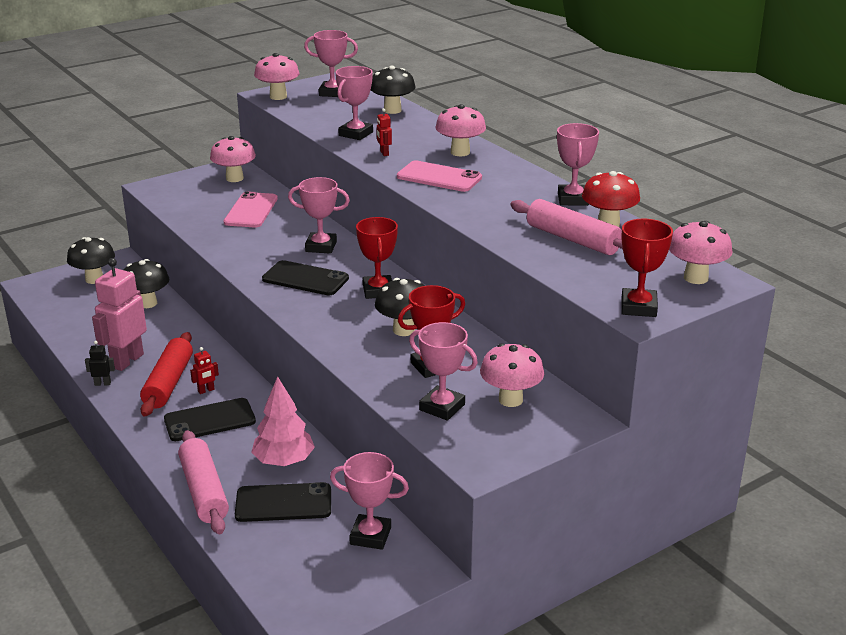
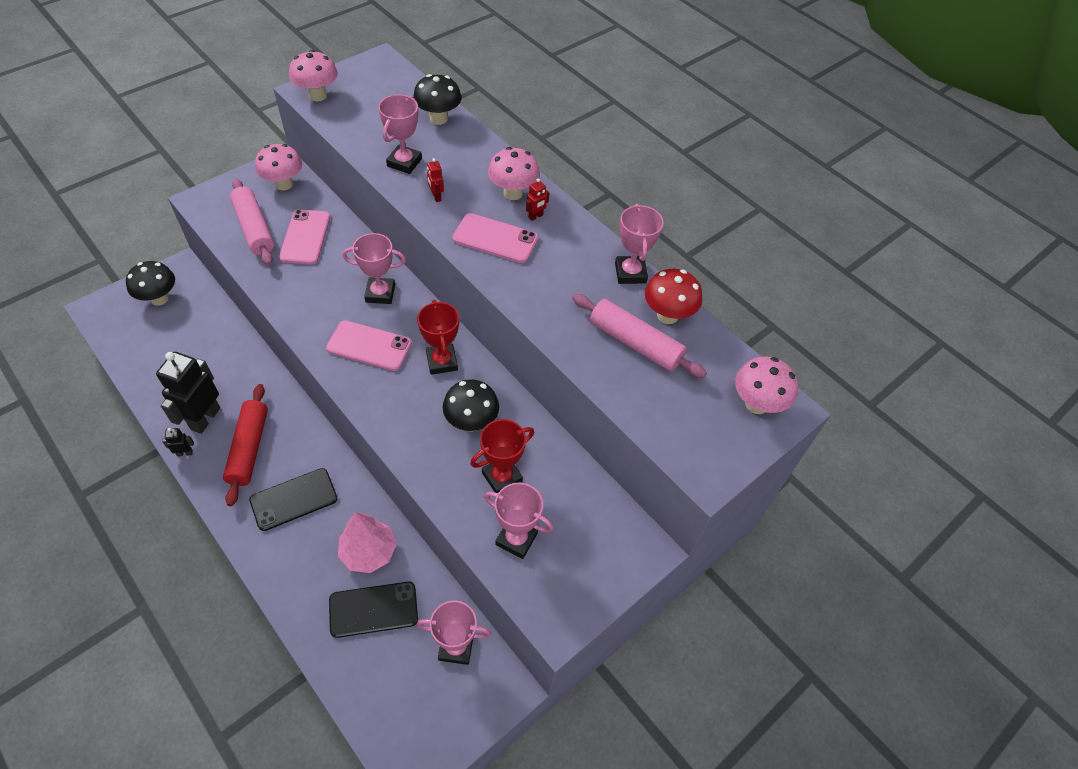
camera: 10 degrees left, 25 degrees up
(127, 361) = (205, 418): pink robot -> black robot
(147, 303) = (216, 332): black mushroom -> none
(204, 491) = (298, 598): pink rolling pin -> pink rolling pin (254, 228)
(206, 390) = (286, 457): red robot -> red robot (536, 216)
(305, 279) = (369, 346): black phone -> pink phone
(332, 93) = (374, 87): pink trophy -> none
(510, 400) = (579, 523): pink mushroom -> none
(638, 307) = (706, 458): red trophy -> none

